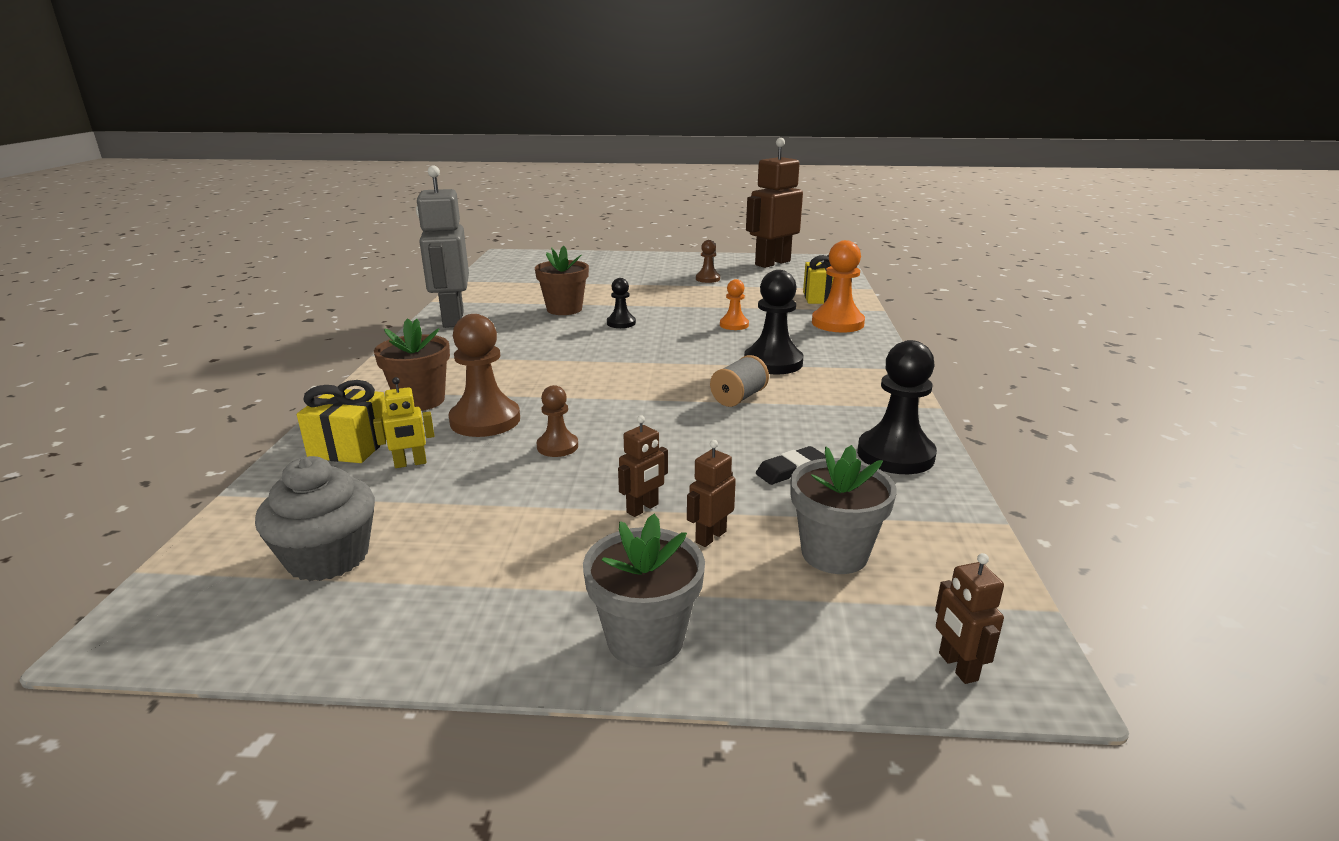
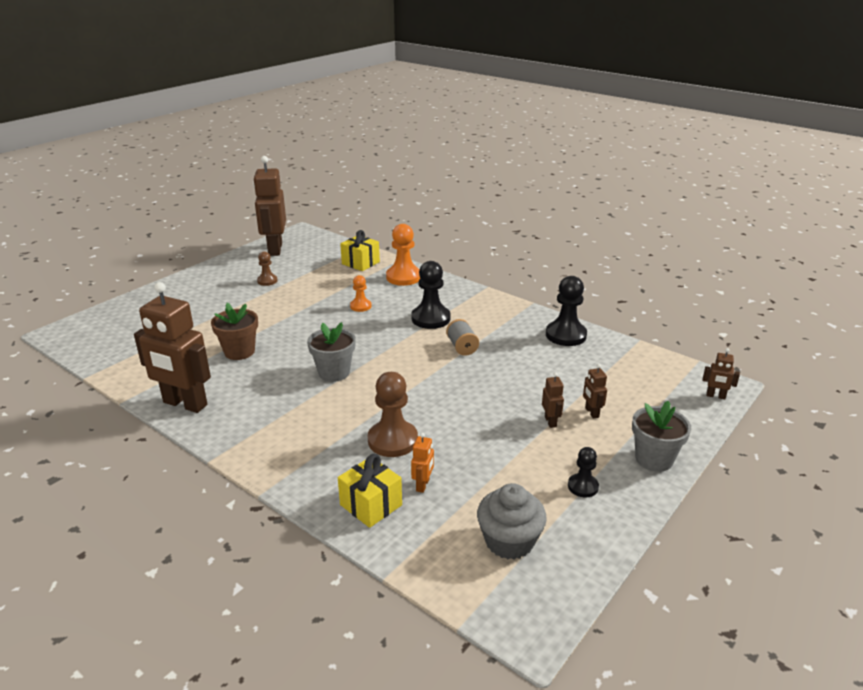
camera: 55 degrees left, 5 degrees up
(410, 463) = (423, 485): yellow robot -> orange robot
(420, 401) = (330, 458): brown flower pot -> none
(452, 319) = (185, 404): grey robot -> brown robot
(557, 446) = (457, 425): brown pawn -> none
(621, 323) = (300, 340): black pawn -> black pawn (583, 486)
(790, 470) = (553, 367): black eraser -> none
(834, 553) = (629, 388): grey flower pot -> grey flower pot (334, 372)

